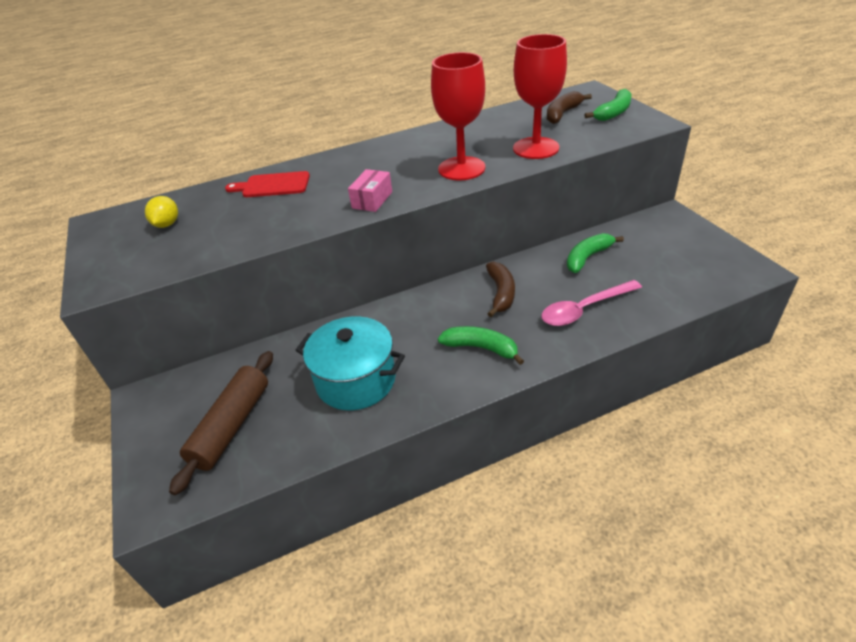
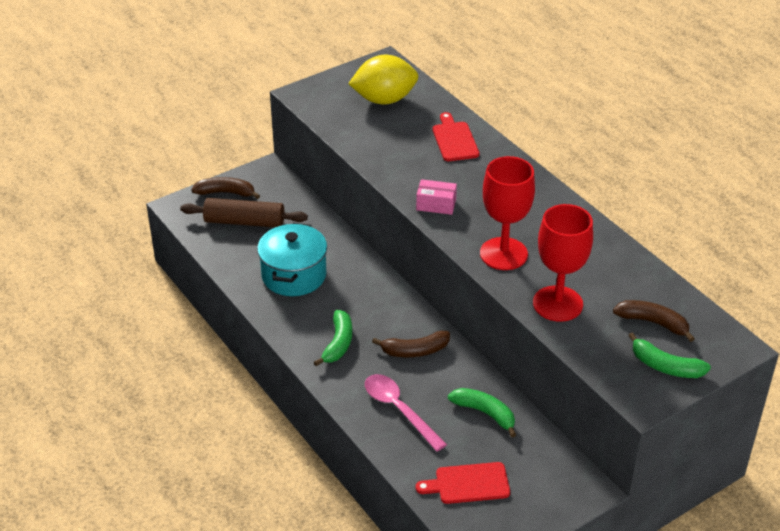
camera: 75 degrees right, 0 degrees up
(159, 445) = (226, 193): none -> brown banana
(167, 224) = (384, 100): yellow lemon -> yellow lemon, size x1.99
(677, 273) = (468, 484): none -> red cutting board

